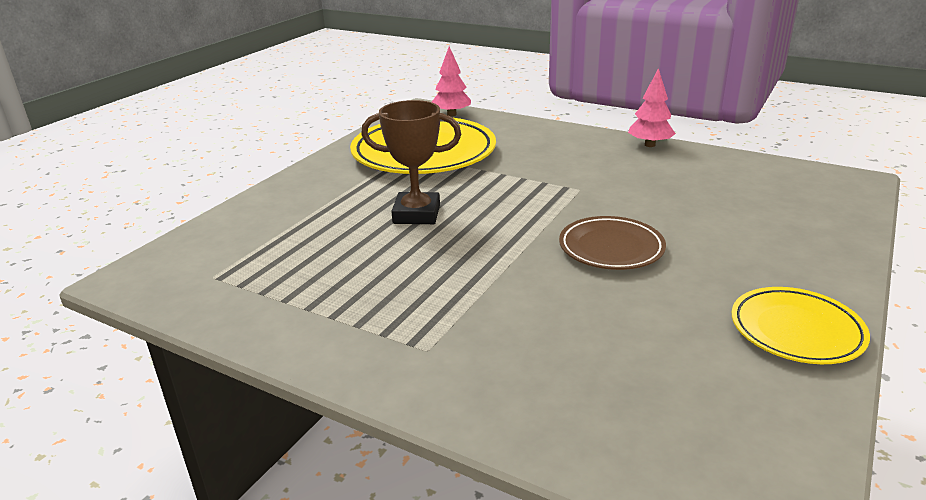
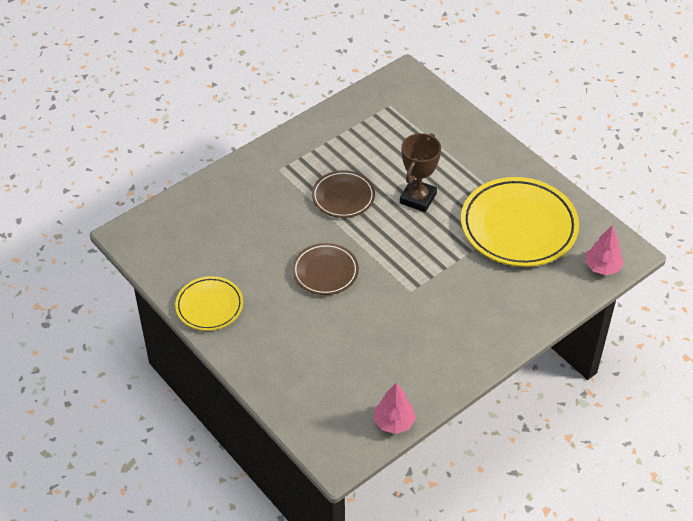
camera: 110 degrees right, 20 degrees up
(452, 269) = (343, 197): none -> brown plate
(649, 145) = (467, 370): pink tree -> pink tree (394, 422)

